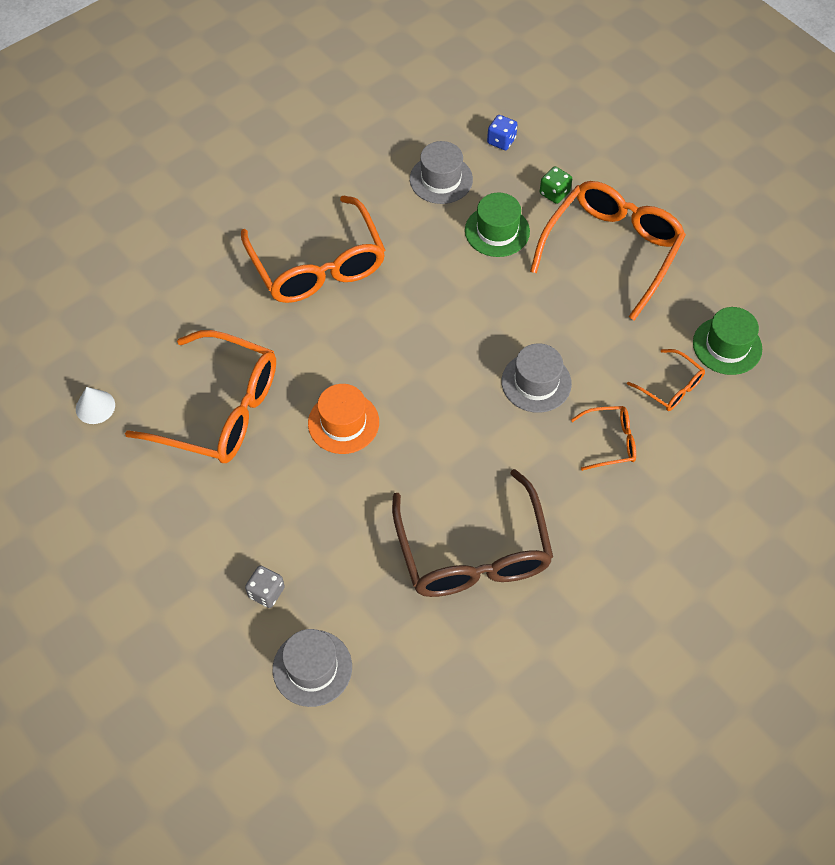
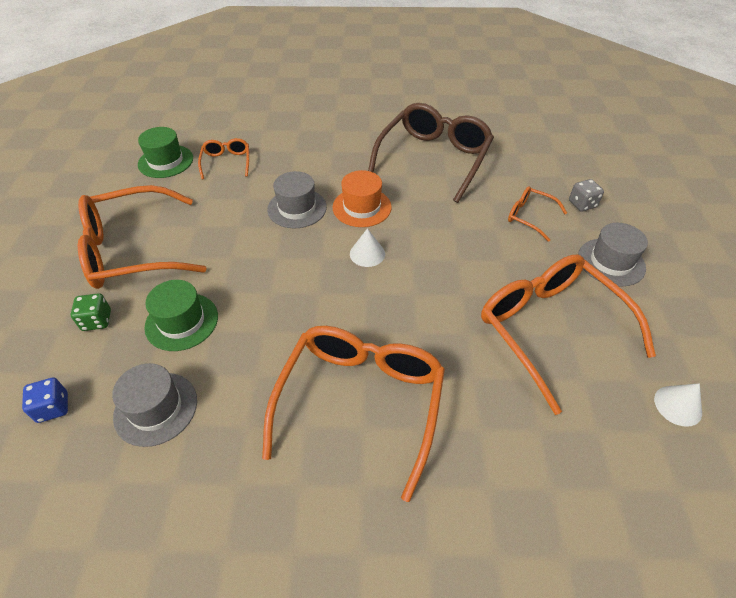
camera: 140 degrees left, 10 degrees down
(312, 668) = (574, 162): grey hat -> grey hat (611, 262)
(343, 423) = (453, 261): orange hat -> orange hat (362, 207)
(424, 379) = (367, 253): none -> white cone
(610, 441) = (296, 160): orange glasses -> orange glasses (529, 217)

